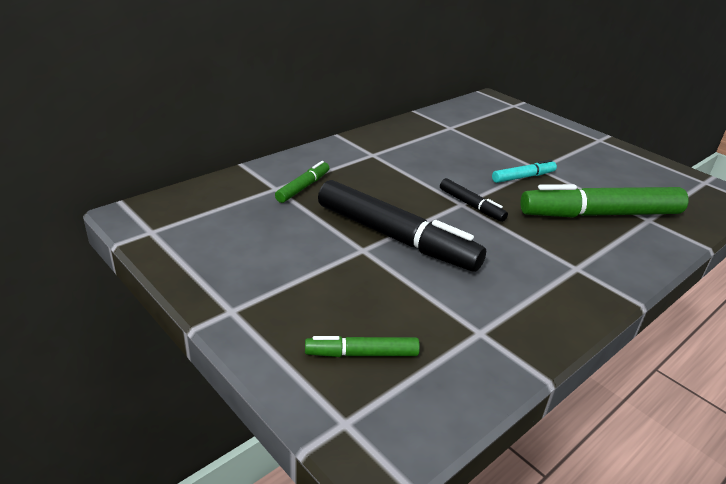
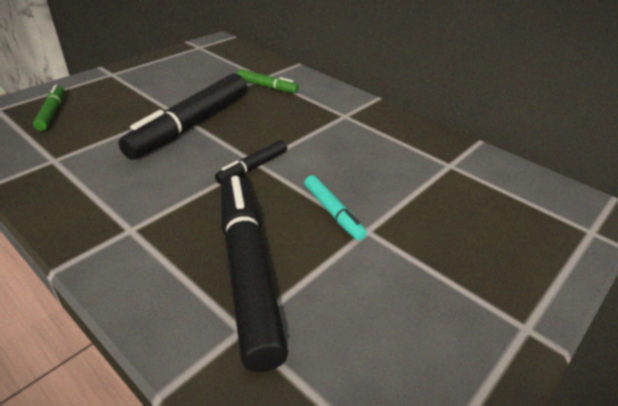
camera: 85 degrees right, 5 degrees up
(601, 214) = (248, 273): green marker -> black marker

